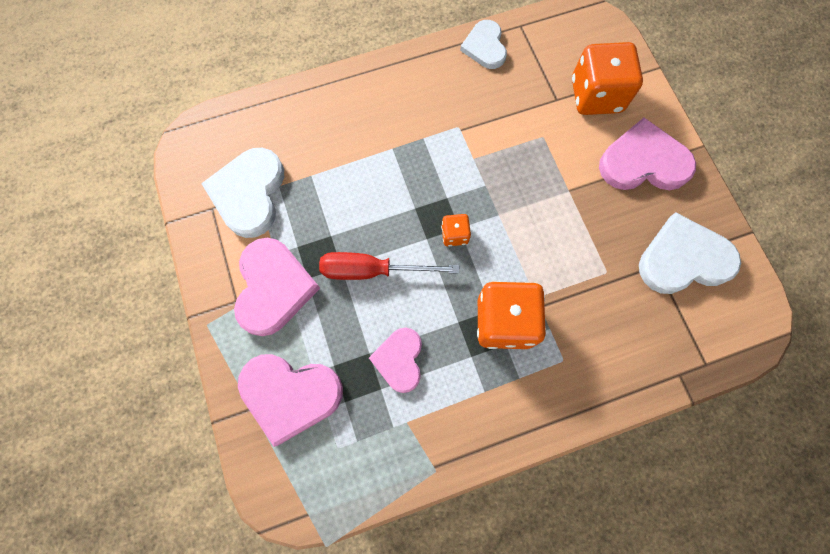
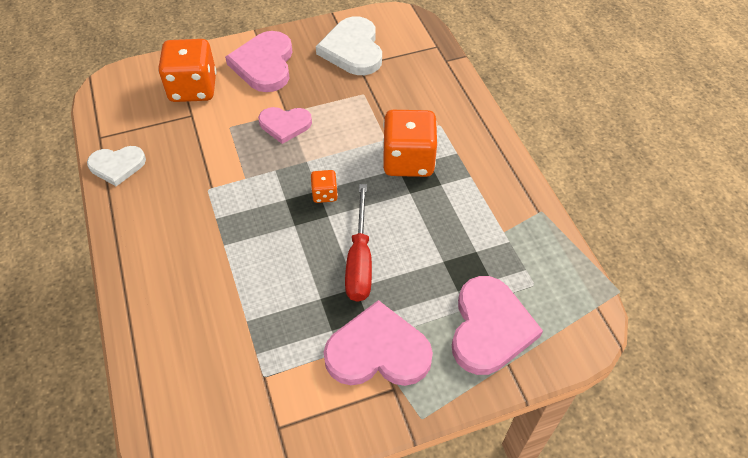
camera: 90 degrees left, 20 degrees down
(249, 193) = (262, 386): white heart -> none
(399, 360) = (448, 237): pink heart -> pink heart (285, 125)

